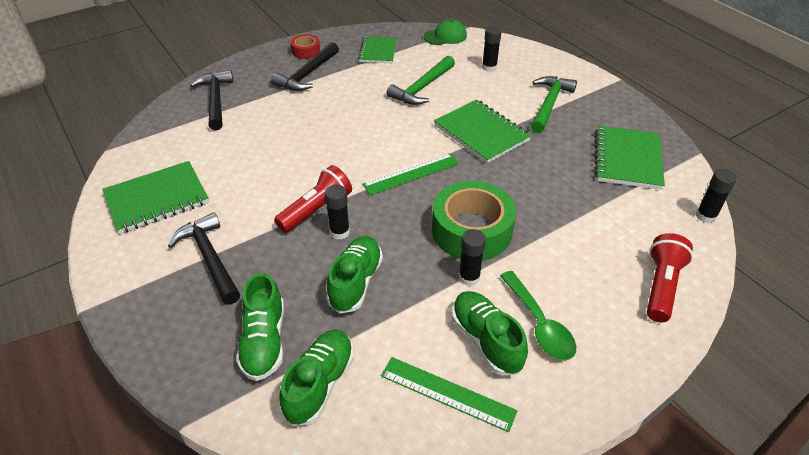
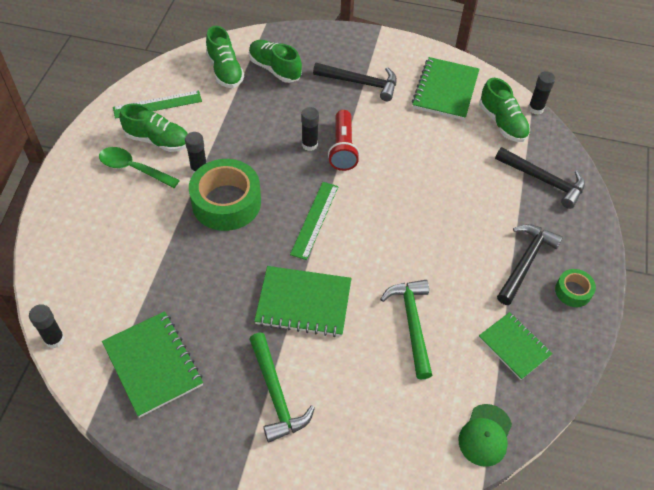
camera: 135 degrees right, 10 degrees up
(306, 51) = (573, 291): red tape -> green tape
(307, 74) = (525, 262): black hammer -> black hammer turned 45 degrees clockwise
(356, 282) = (263, 123): green shoe -> green shoe (502, 123)
(489, 67) = (384, 411): black glue stick -> black glue stick (535, 108)
(661, 286) = (66, 245): red flashlight -> none

